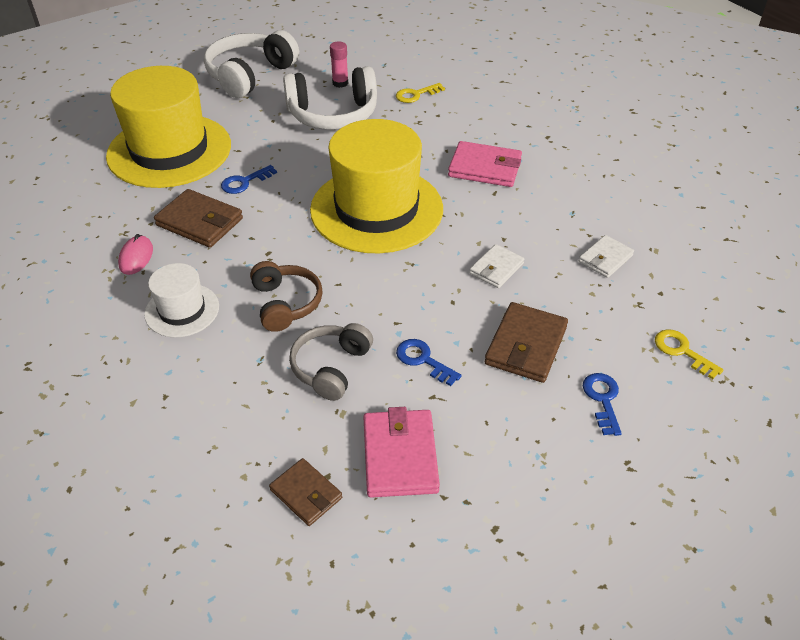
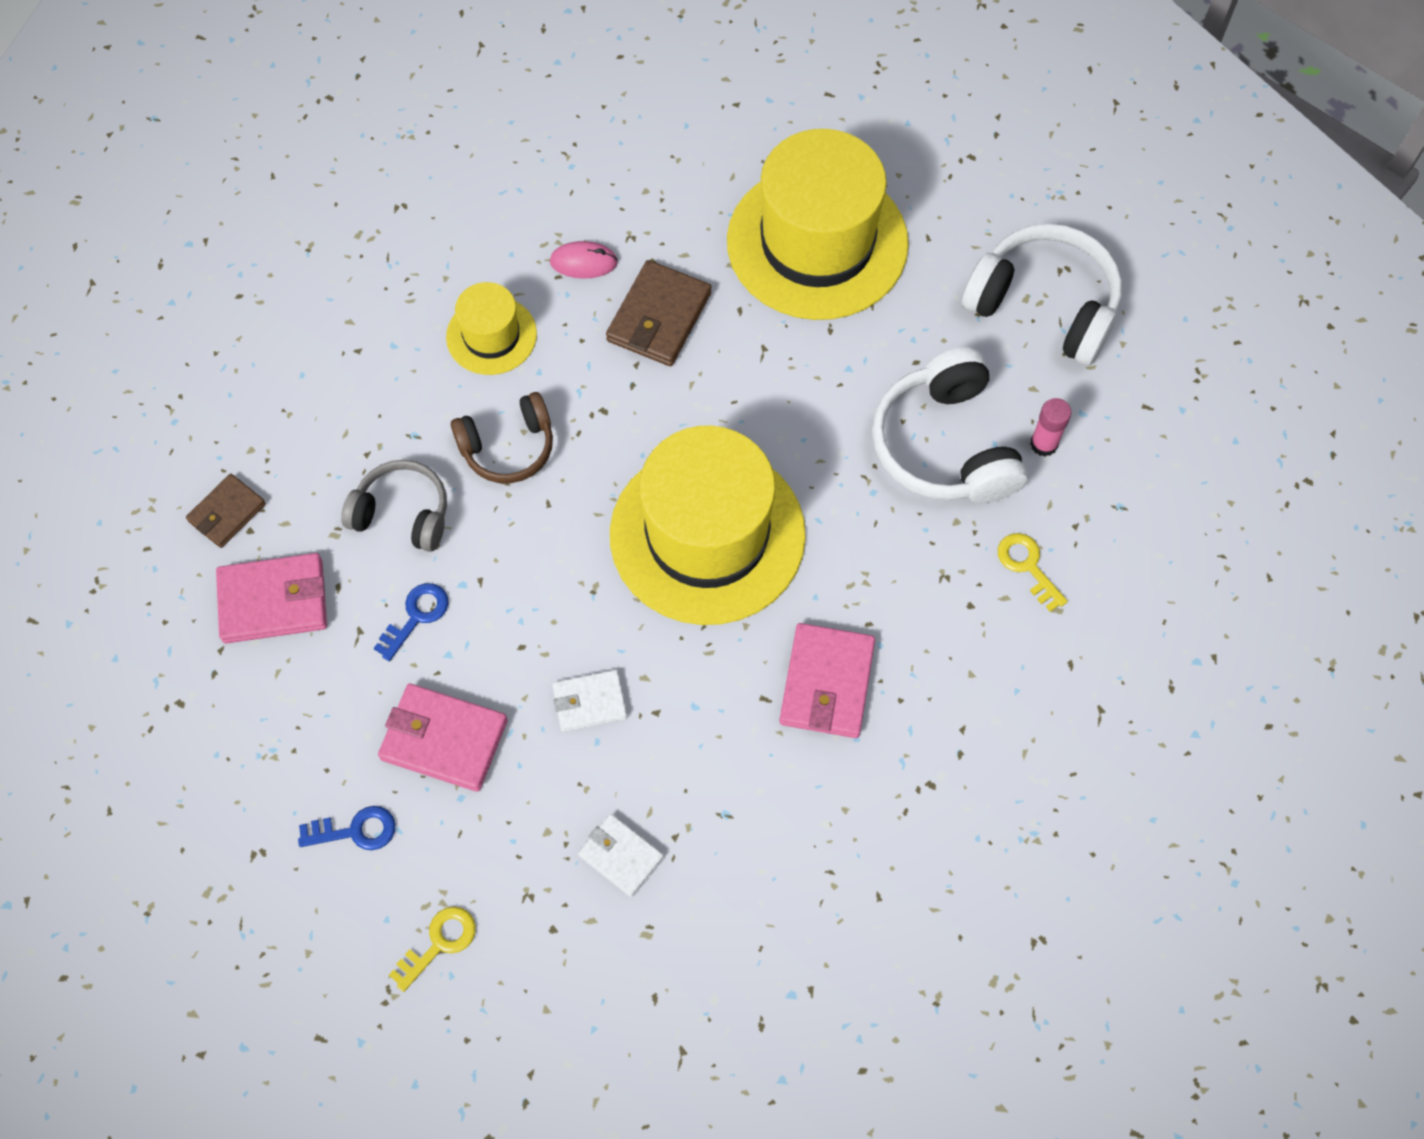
camera: 85 degrees right, 20 degrees up
(182, 310) = (491, 335): white hat -> yellow hat
(245, 182) = (753, 354): blue key -> none
(496, 268) = (590, 702): white wallet -> white wallet turned 45 degrees counterclockwise
(526, 345) = (444, 739): brown wallet -> pink wallet

